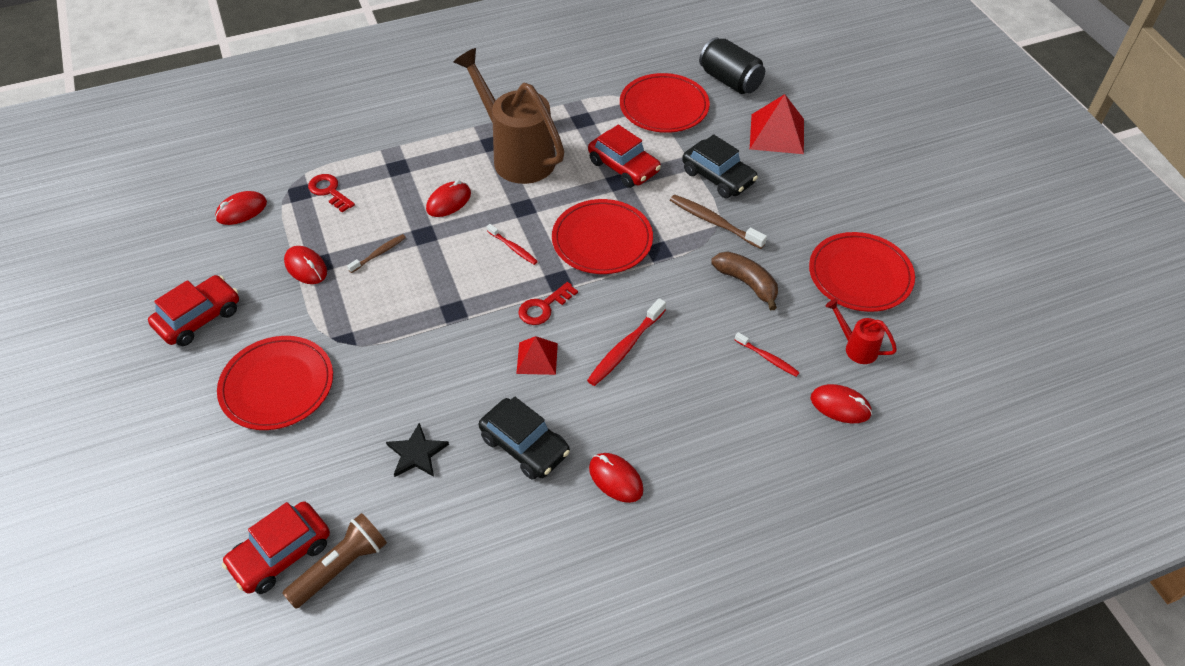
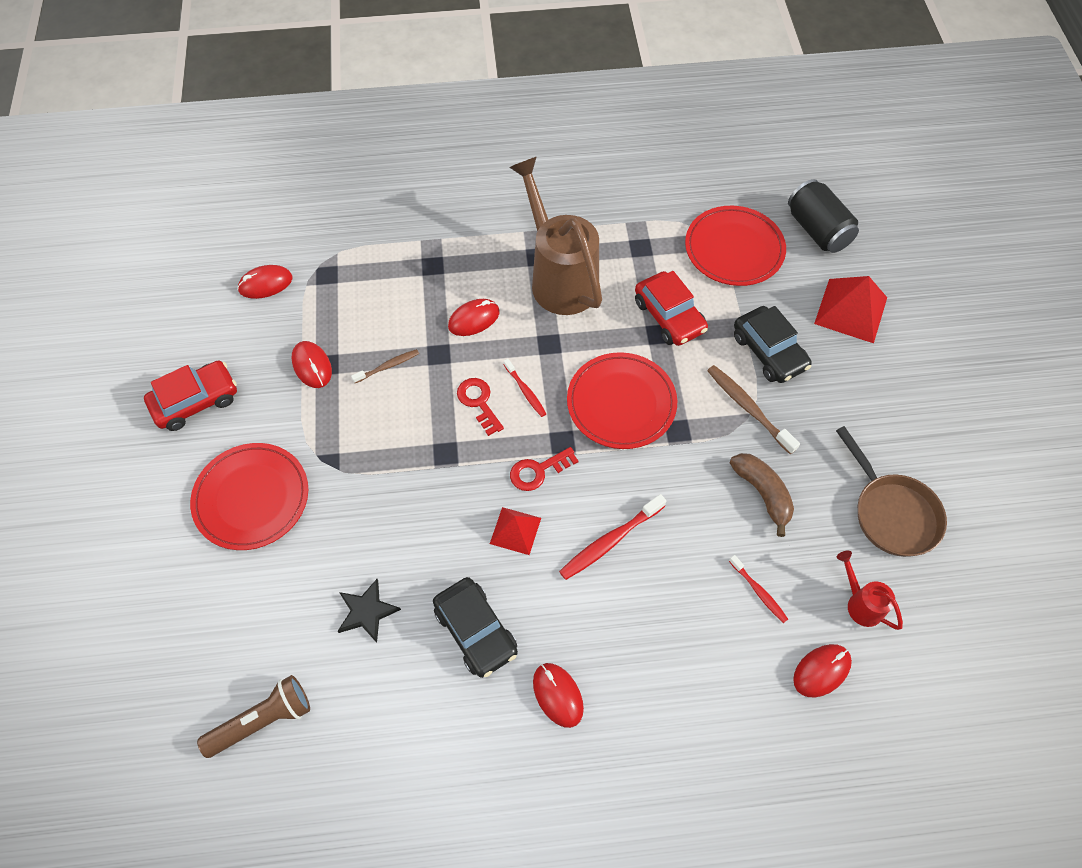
camera: 15 degrees right, 10 degrees up
(281, 554) = (210, 690): red car -> none
(329, 191) = (357, 280): red key -> red key (479, 402)
(840, 406) = (821, 671): red mouse -> red mouse turned 75 degrees counterclockwise
(860, 275) = (892, 513): red plate -> brown pan

